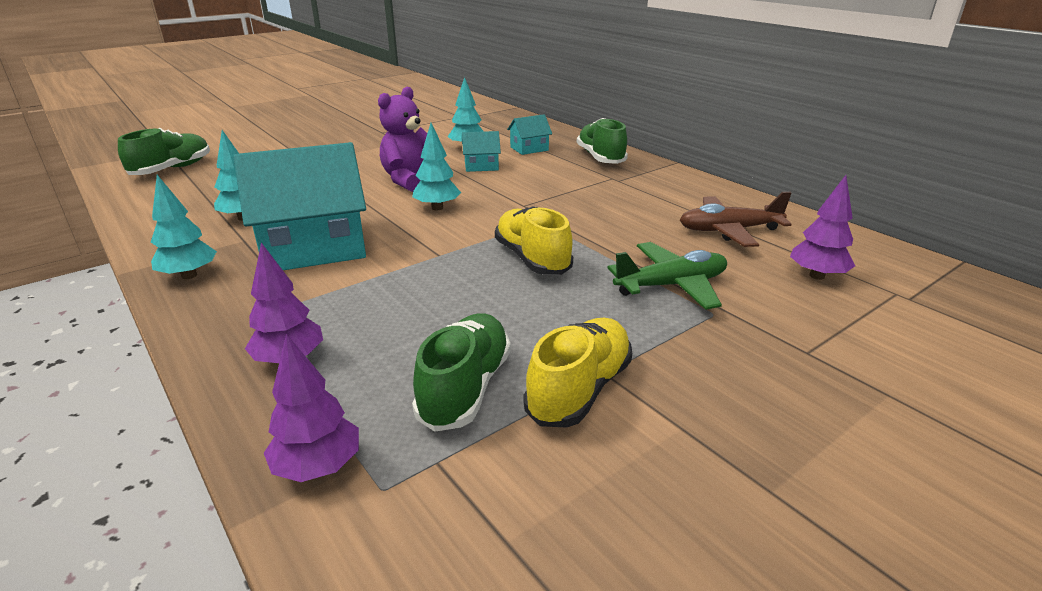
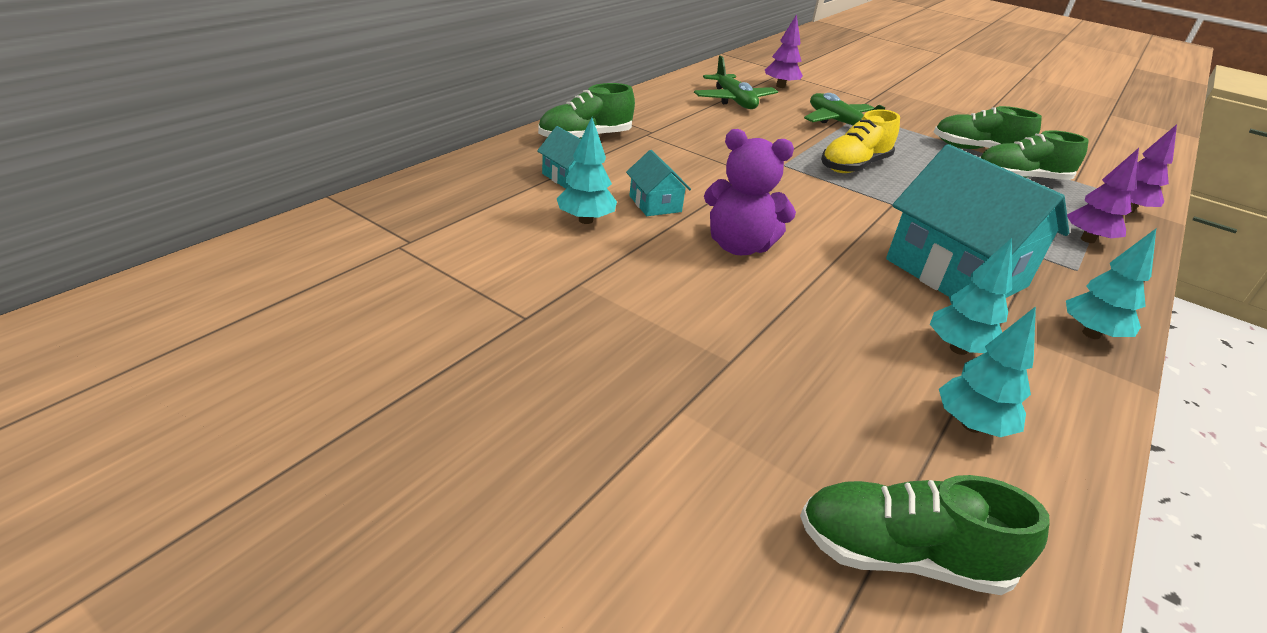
camera: 110 degrees left, 5 degrees up
(437, 208) = (801, 217): turquoise tree -> turquoise tree (971, 425)
(579, 389) = (977, 150): yellow shoe -> green shoe
(728, 231) = (734, 100): brown plane -> green plane

